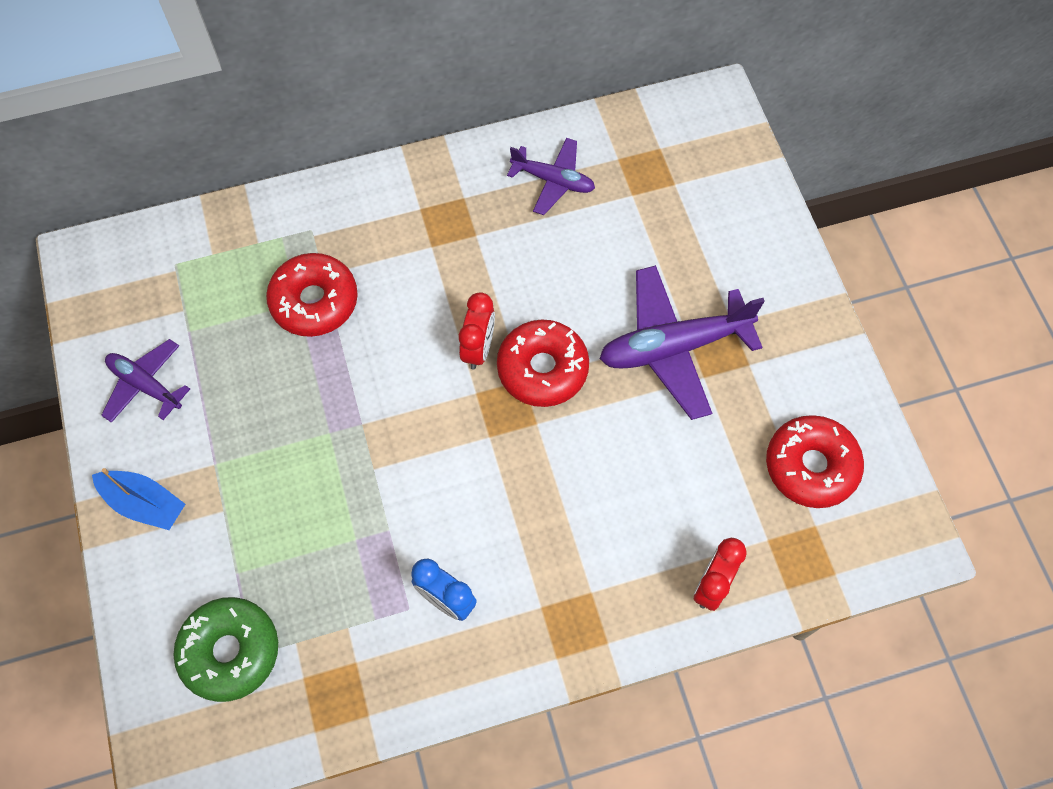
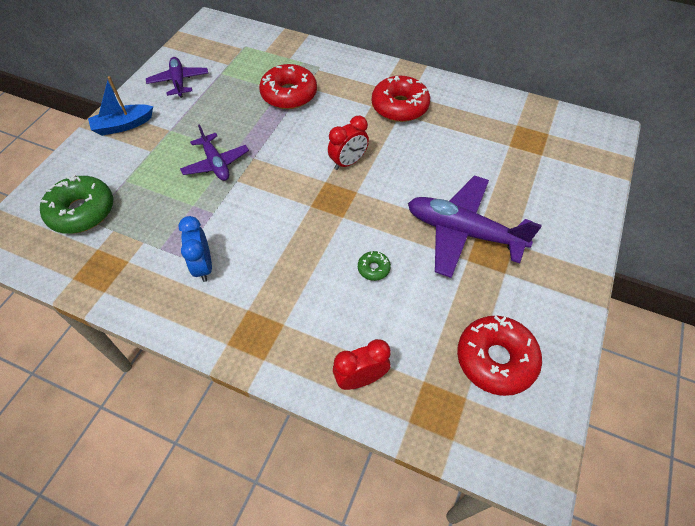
camera: 40 degrees right, 10 degrees down
(144, 503) = (123, 125): blue boat -> blue boat turned 90 degrees clockwise
(542, 369) = (373, 193): red donut -> red donut (400, 106)
(553, 180) = (468, 114): purple plane -> purple plane (216, 163)
(623, 460) = (373, 268): none -> green donut

